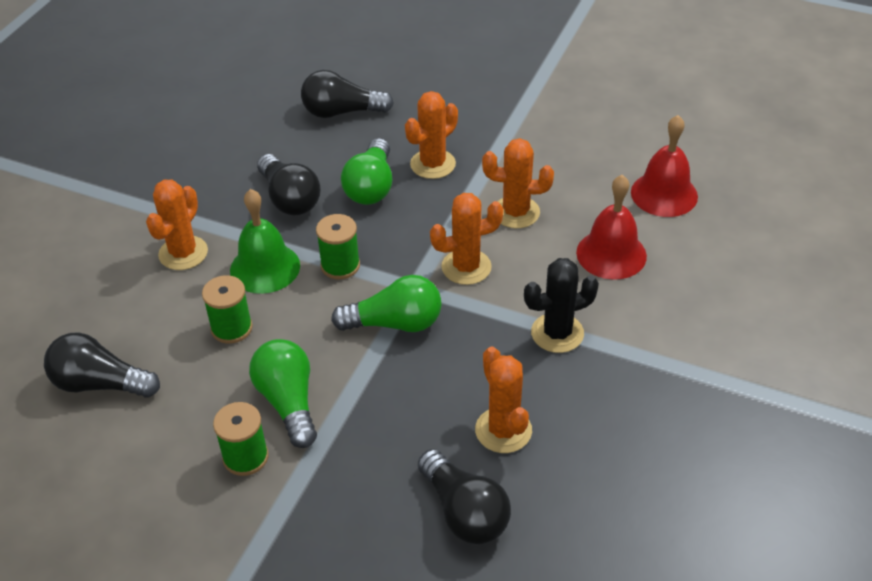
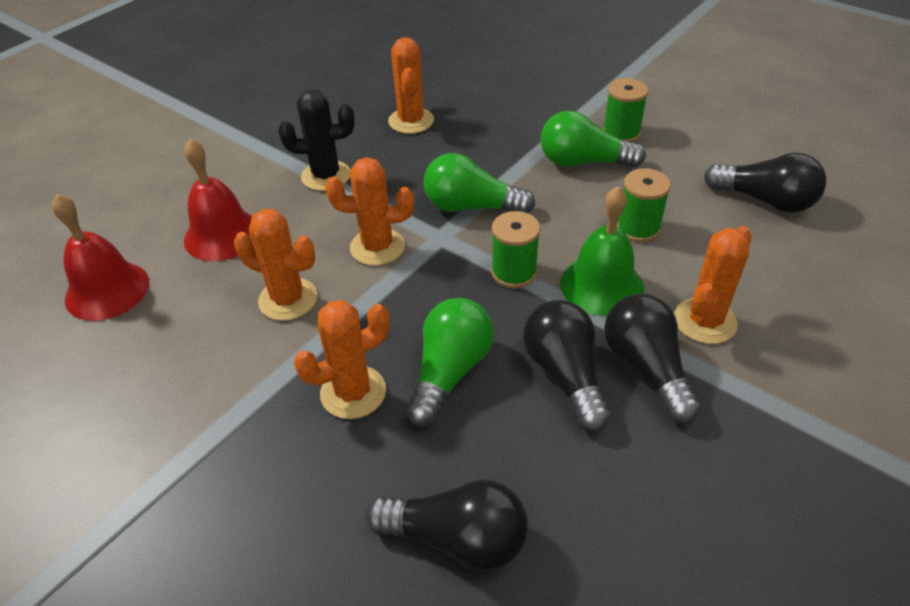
camera: 165 degrees left, 0 degrees up
(288, 402) = (583, 162): green light bulb -> green light bulb turned 105 degrees clockwise
(464, 512) = (461, 85): black light bulb -> black light bulb (646, 368)

